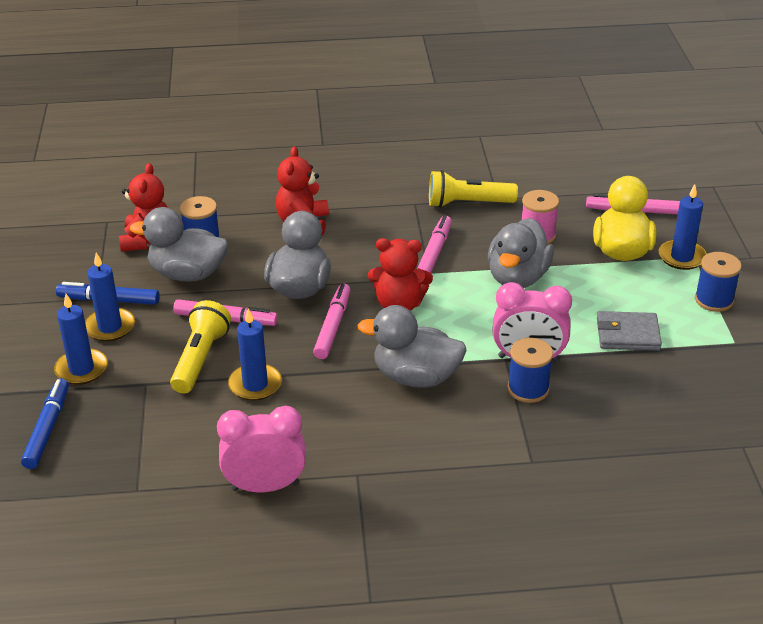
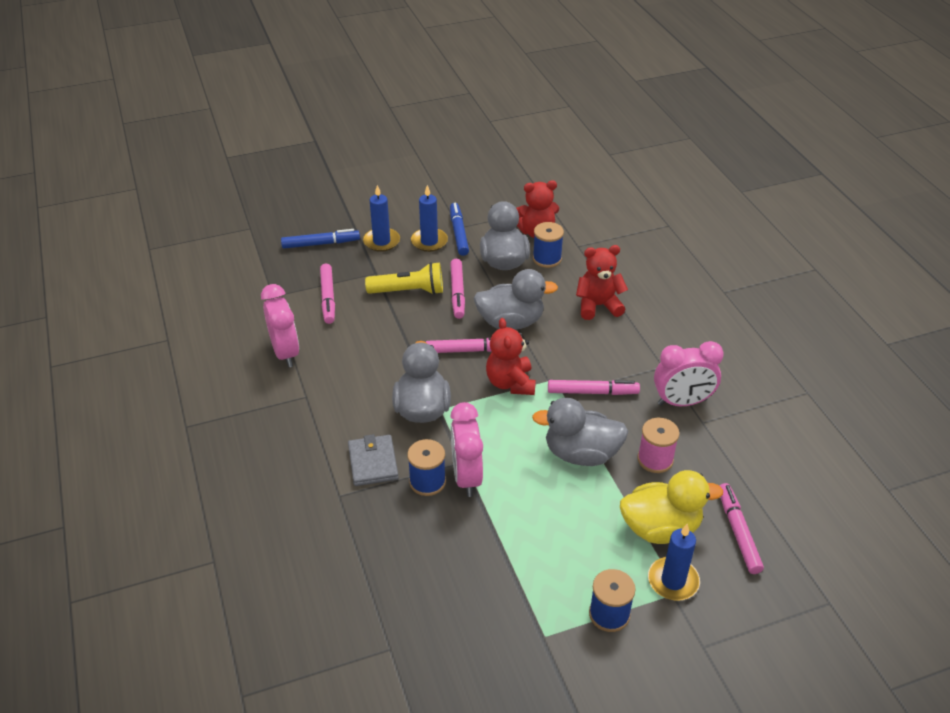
camera: 75 degrees right, 5 degrees up
(172, 434) = (328, 298): none -> pink marker
(255, 385) = (388, 324): blue candle -> none
(467, 203) = (682, 402): yellow flashlight -> pink clock
(628, 334) = (526, 545): grey wallet -> grey wallet (373, 462)

